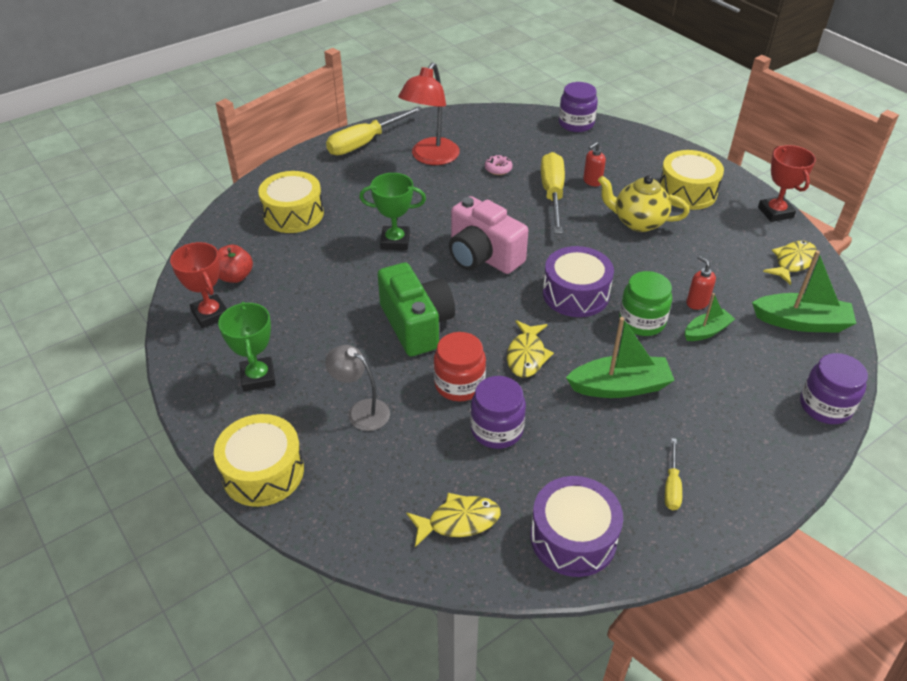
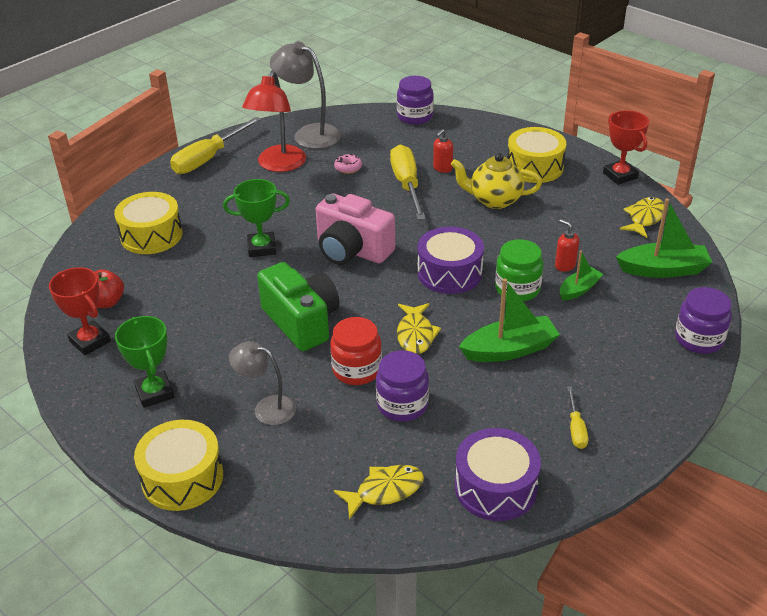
camera: 10 degrees left, 5 degrees down
(467, 129) = (309, 134): none -> grey lamp

